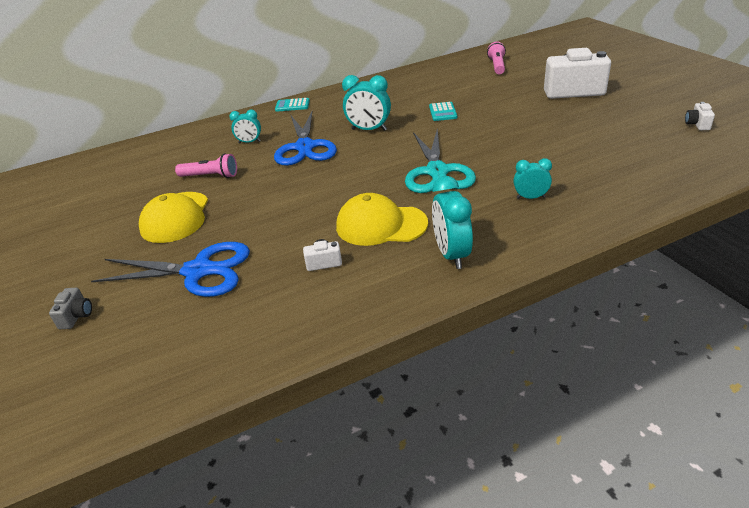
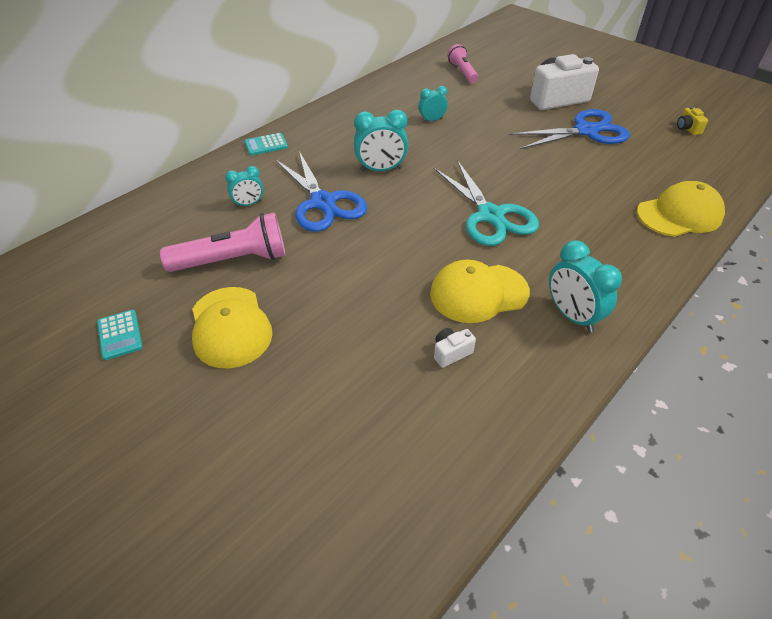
camera: 25 degrees left, 10 degrees up
(76, 316) = (202, 497): grey camera -> none
(198, 271) = (315, 396): blue scissors -> blue scissors (586, 131)
(210, 176) = (233, 260): pink flashlight -> pink flashlight, size x1.59
(442, 112) = (445, 137): turquoise calculator -> turquoise calculator (120, 335)
(530, 197) = (600, 234): turquoise clock -> turquoise clock (432, 120)
(628, 192) = (679, 214): none -> yellow cap
(697, 124) = (687, 129): white camera -> yellow camera

